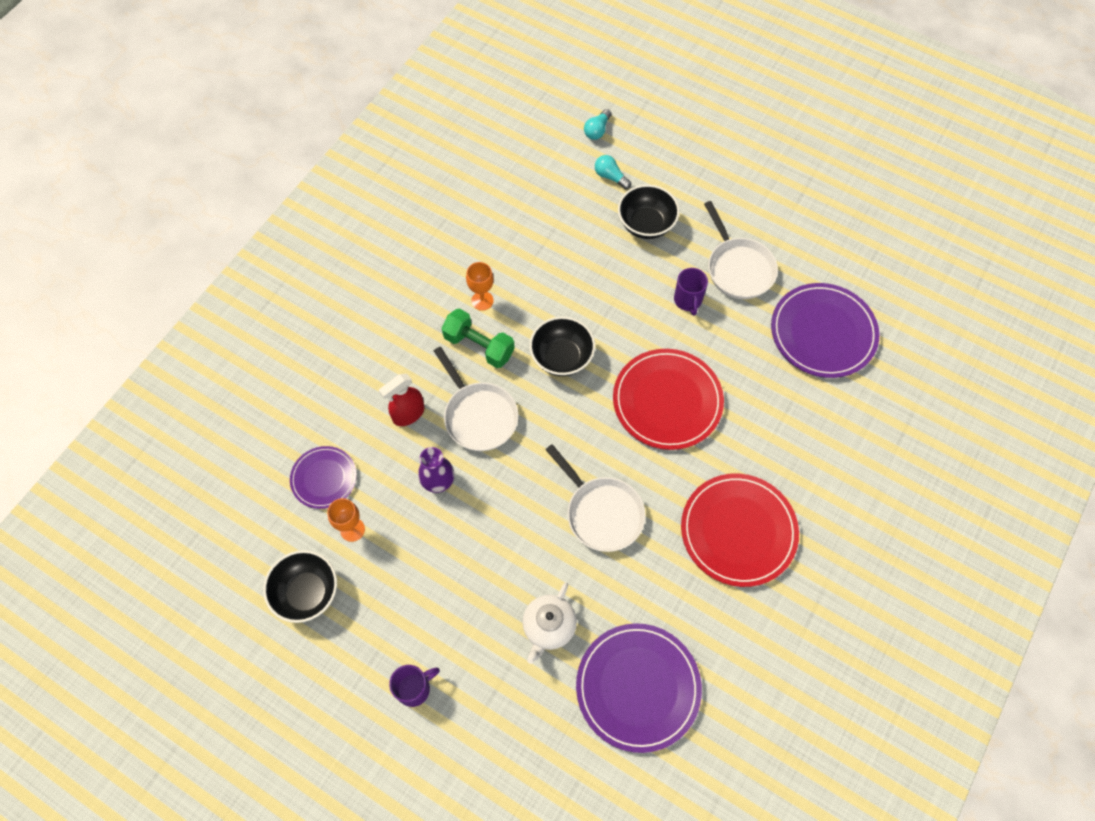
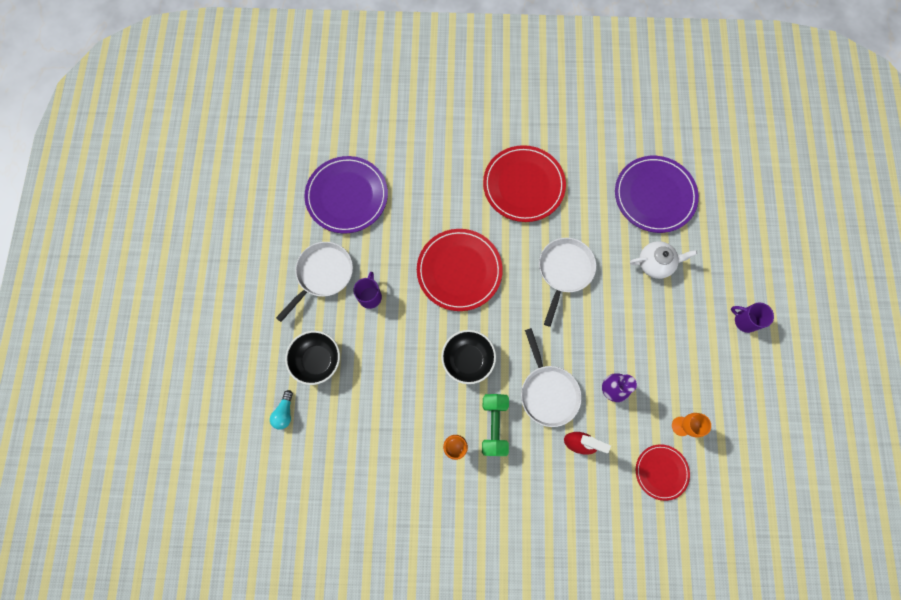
camera: 120 degrees left, 10 degrees up
(306, 592) = (739, 428): black bowl -> none
(324, 478) = (661, 472): purple plate -> red plate
(478, 415) = (547, 391): white pan -> white pan turned 135 degrees clockwise
(597, 130) = (240, 450): turquoise light bulb -> none
(688, 300) = (370, 296): purple mug -> purple mug turned 45 degrees counterclockwise

